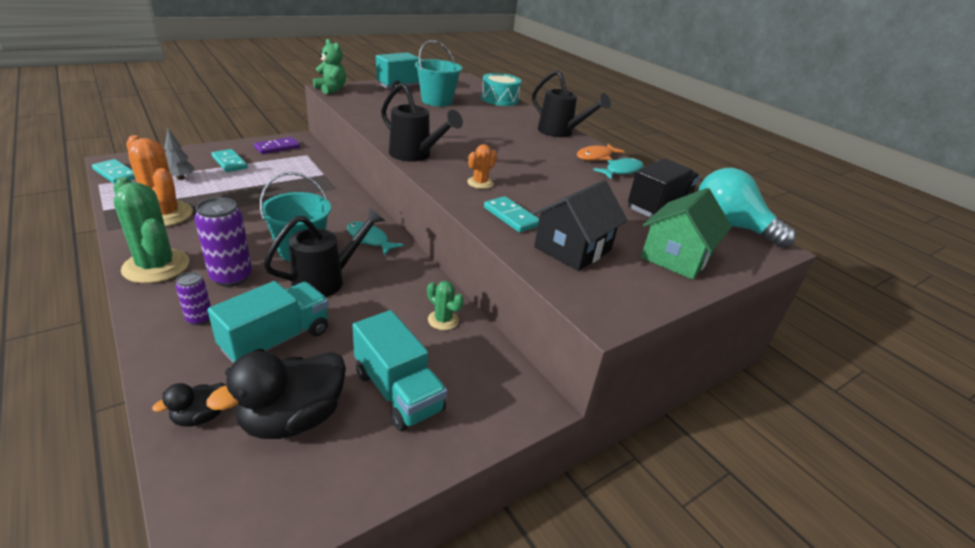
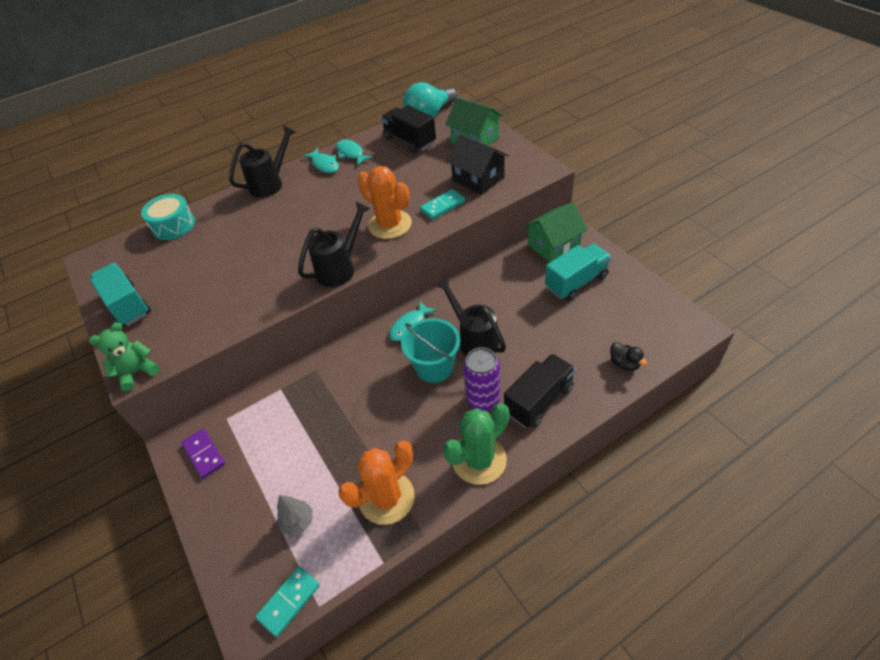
camera: 80 degrees left, 15 degrees up
(199, 318) = (539, 400): purple can -> black truck
(229, 162) = (251, 488): turquoise domino -> none
(276, 340) = (549, 349): turquoise truck -> none
(293, 419) = (611, 322): black duck -> none
(437, 101) = (181, 272): turquoise bucket -> none
(443, 320) = (506, 270): green cactus -> none
(480, 183) = (390, 224): orange cactus -> orange cactus, size x2.01
(490, 378) = (553, 246): none -> green house
(596, 156) = (324, 165): orange fish -> turquoise fish

